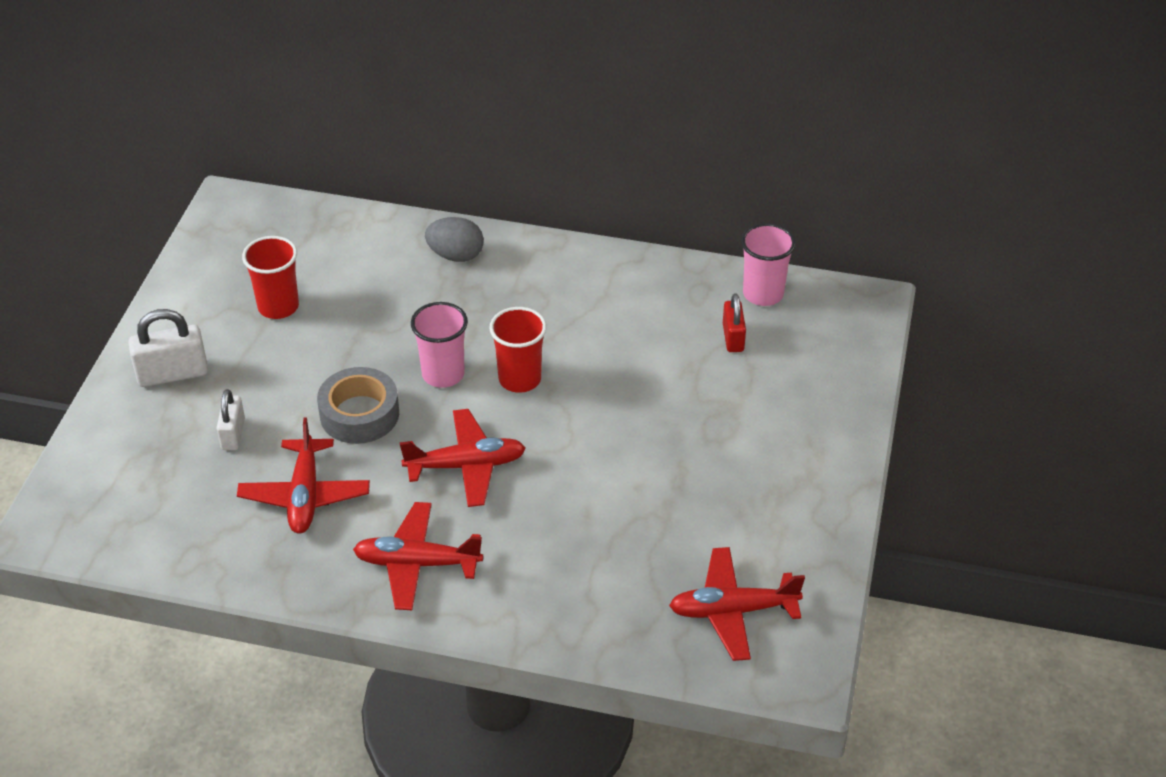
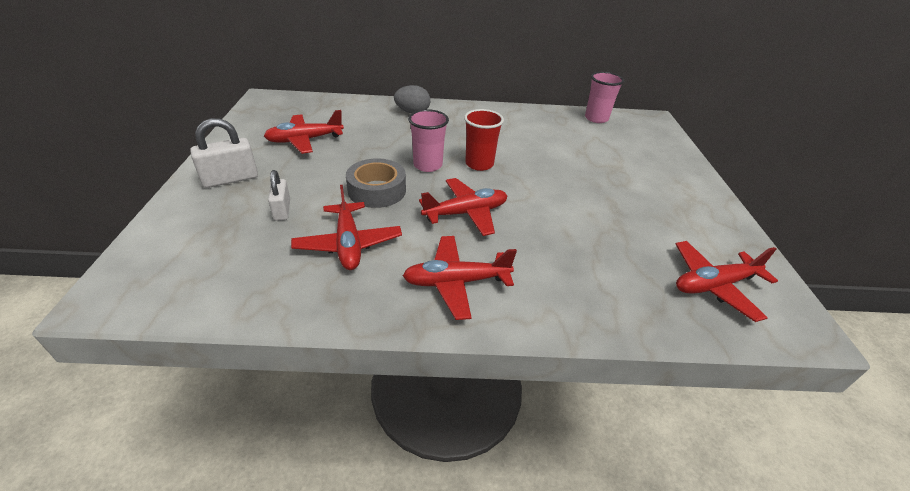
camera: 15 degrees left, 5 degrees down
(278, 307) = (305, 140): red cup -> red plane
(733, 338) = (594, 137): red padlock -> none

